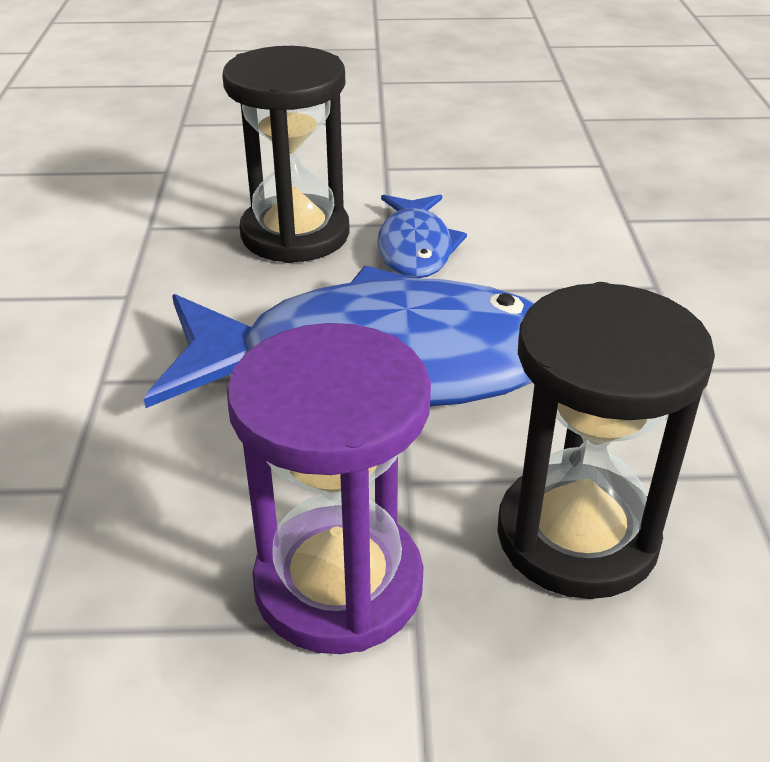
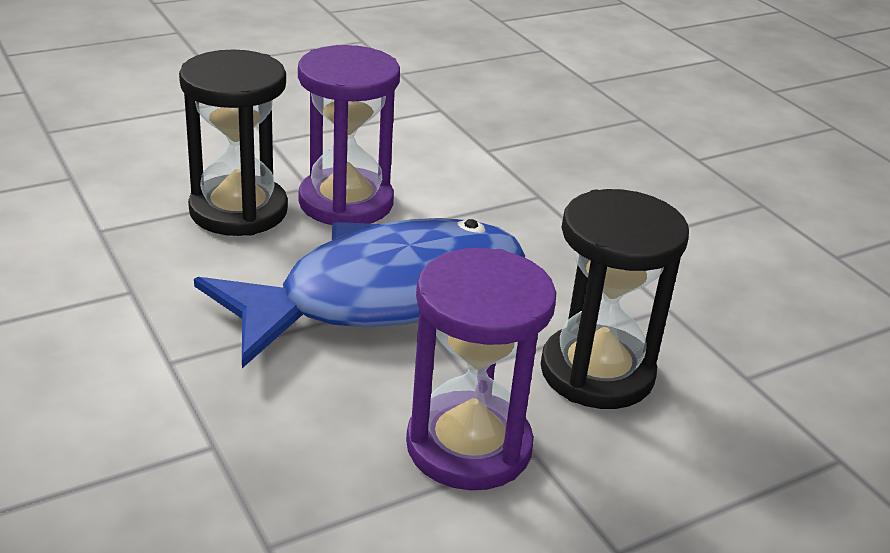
camera: 30 degrees left, 5 degrees down
(415, 248) = (346, 202): blue fish -> purple hourglass

